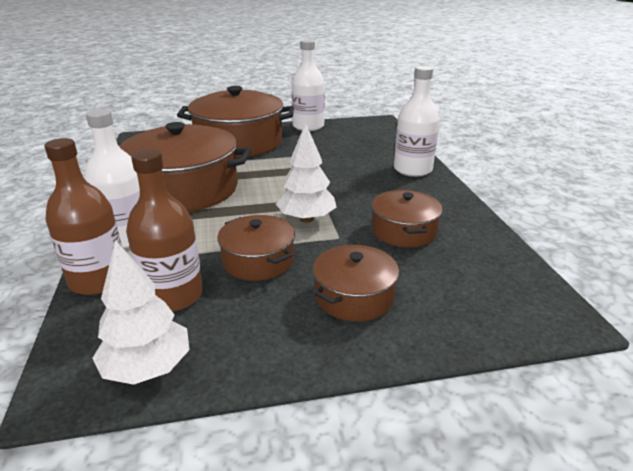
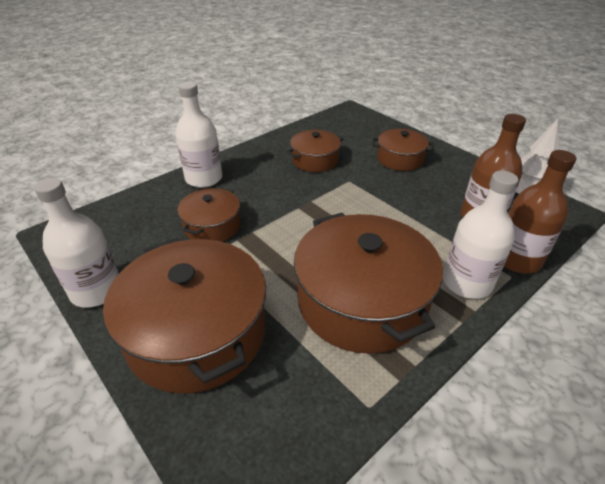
camera: 120 degrees left, 10 degrees up
(258, 261) = (411, 201): brown pot -> brown pot (212, 226)
(306, 219) = (340, 202): white tree -> none

